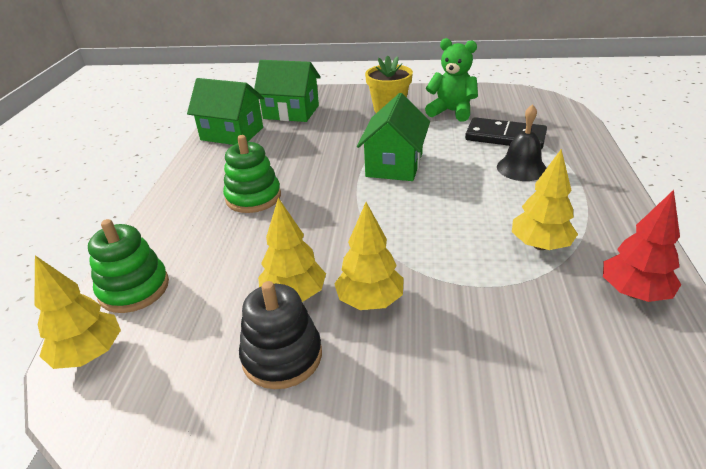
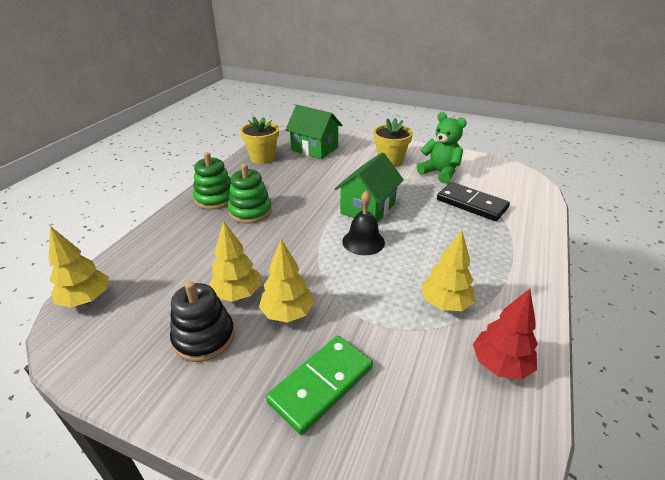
camera: 15 degrees right, 0 degrees up
(134, 289) = (137, 261): green stacking toy -> green stacking toy (215, 198)
(232, 134) = (262, 158): green house -> yellow flower pot
(457, 368) = (321, 384): none -> green domino
(521, 168) = (469, 234): black bell -> black bell (363, 241)

